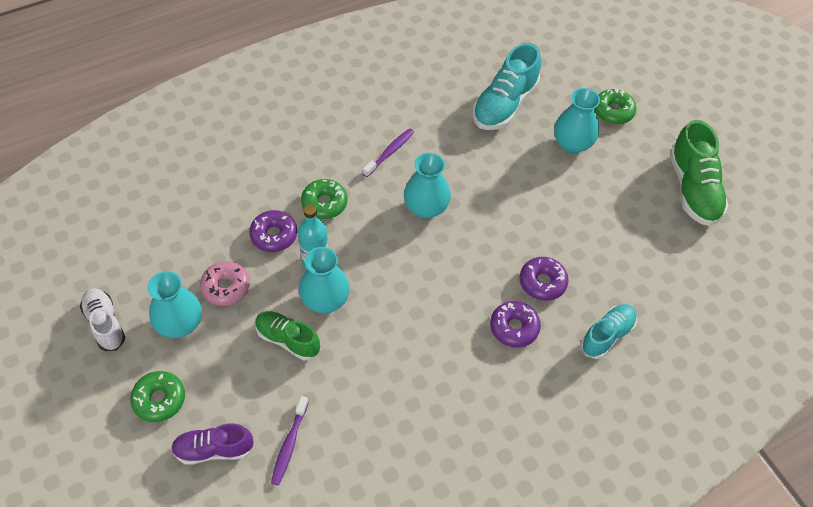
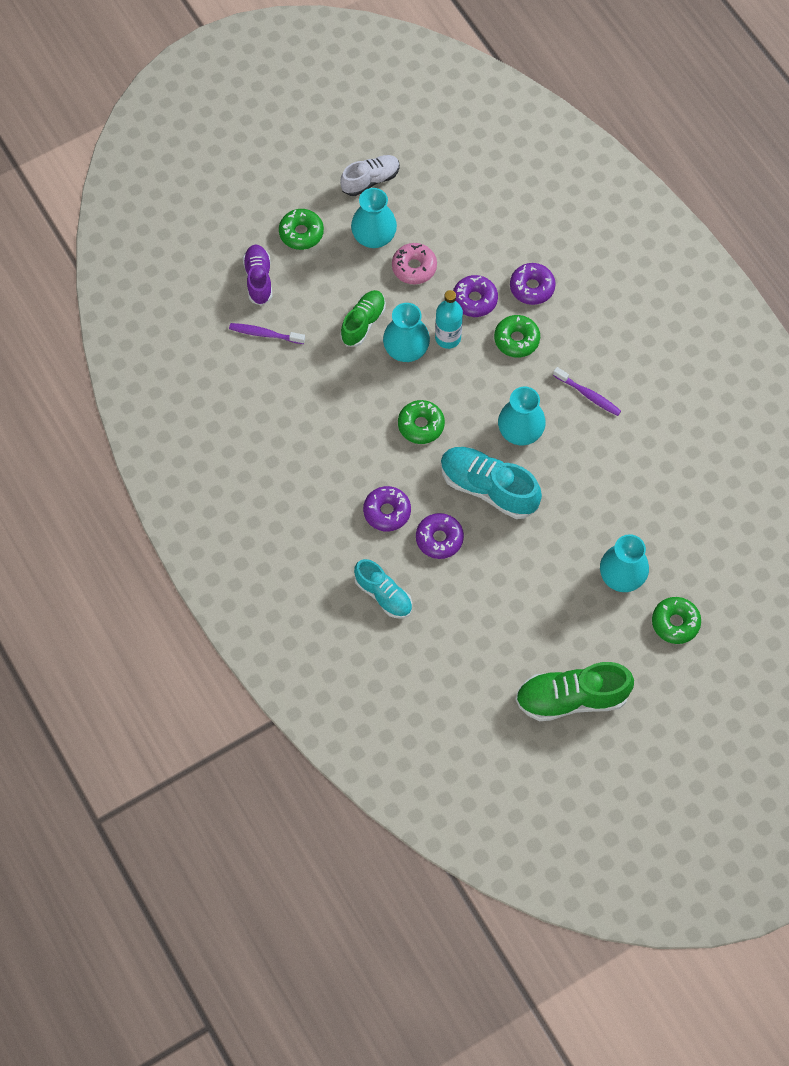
camera: 90 degrees right, 10 degrees up
(267, 187) = (532, 287): none -> purple donut
(415, 291) = (421, 425): none -> green donut
(504, 104) = (670, 507): turquoise shoe -> turquoise shoe (488, 488)

